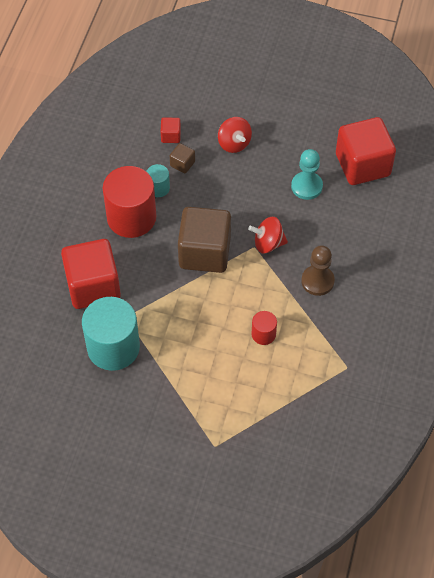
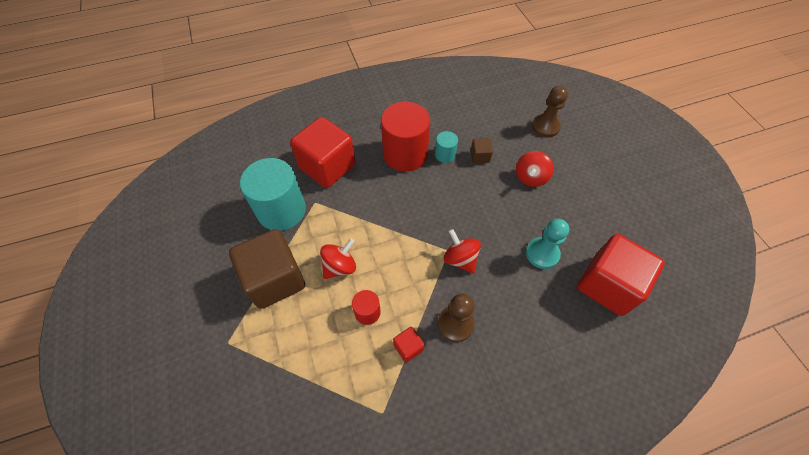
camera: 55 degrees right, 0 degrees up
(171, 136) = (497, 135): red cube -> red cube (408, 347)
(192, 95) = (545, 127): none -> brown pawn
(204, 252) = (413, 218): brown cube -> brown cube (275, 279)
(207, 331) = (340, 266): none -> red spinning top

